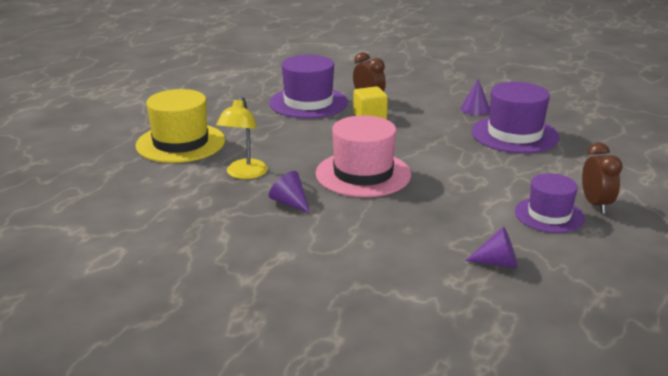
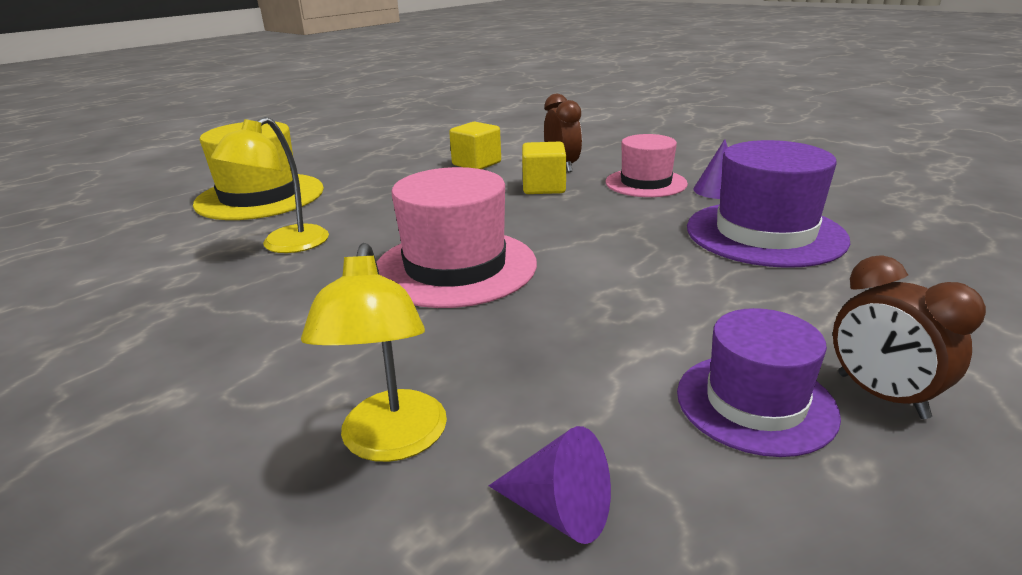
camera: 20 degrees right, 0 degrees up
(290, 203) = (294, 298): purple cone -> none
(308, 103) = (476, 164): purple hat -> yellow cube
(411, 254) = (391, 442): none -> yellow lamp
(430, 108) = (646, 183): none -> pink hat
(595, 204) = (881, 395): brown clock -> brown clock turned 135 degrees clockwise

